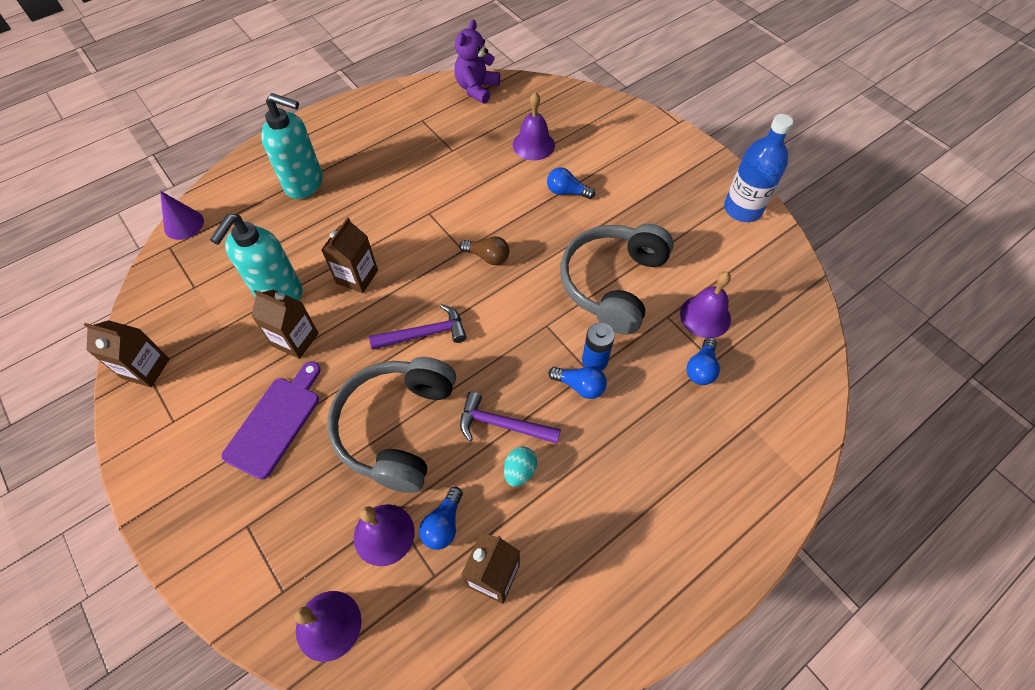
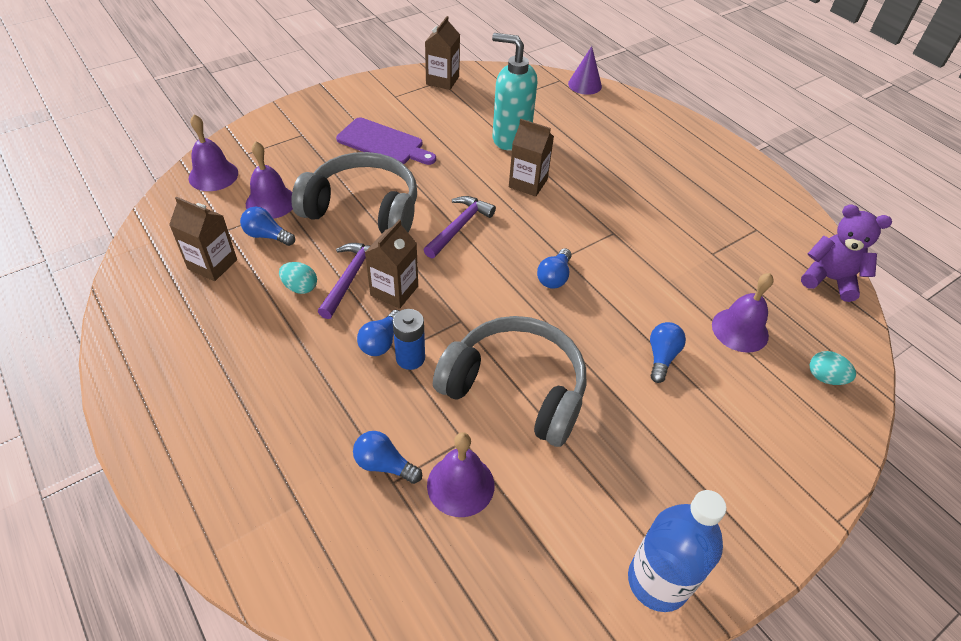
camera: 90 degrees right, 10 degrees down
(295, 340) = (460, 150): brown carton -> brown carton (394, 291)
(305, 184) = (642, 147): turquoise soap dispenser -> none
(424, 334) = (459, 227): purple hammer -> purple hammer turned 135 degrees counterclockwise
(488, 257) = (554, 277): brown light bulb -> blue light bulb
(571, 108) = (825, 377): none -> turquoise egg

